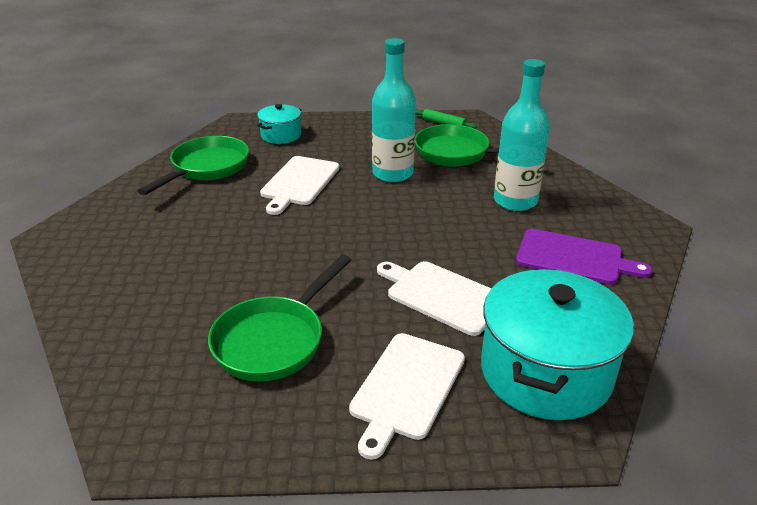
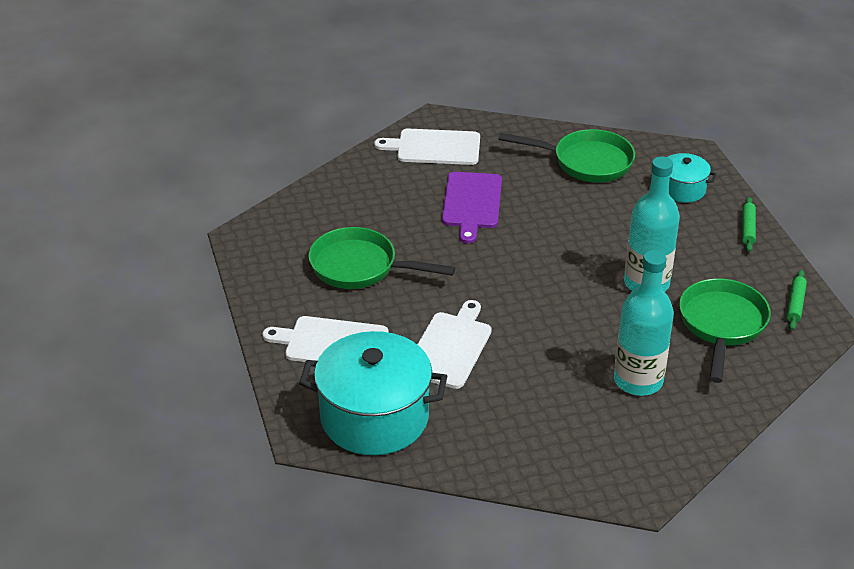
camera: 75 degrees right, 5 degrees up
(299, 182) = (592, 225): white cutting board -> white cutting board (434, 147)
(348, 122) = (747, 228): none -> green rolling pin
(573, 258) = (548, 430): purple cutting board -> purple cutting board (471, 203)

